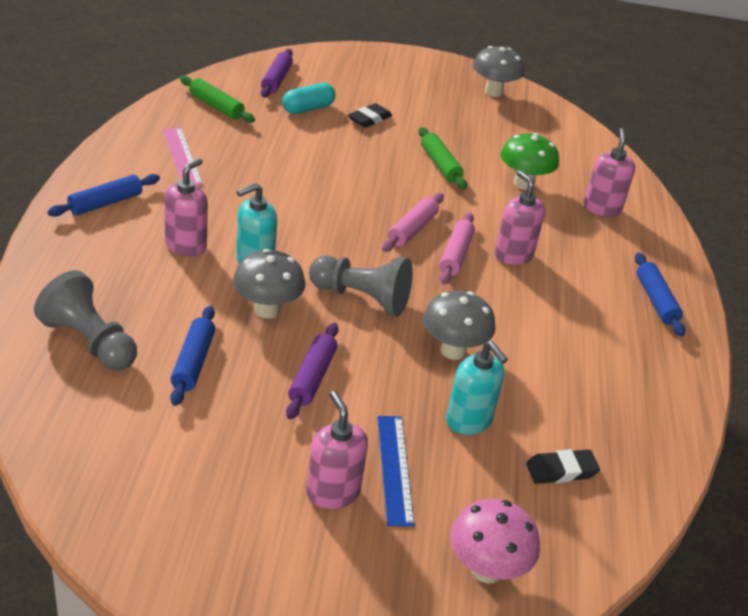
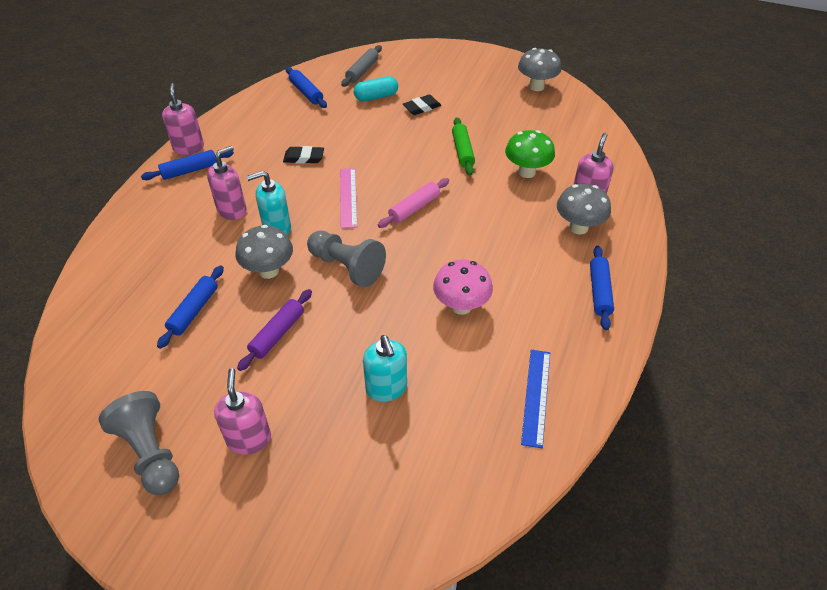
camera: 20 degrees right, 10 degrees up
(89, 342) = (128, 286): grey pawn -> grey pawn (150, 452)
(182, 156) = (262, 134): pink ruler -> pink ruler (348, 197)
(216, 106) = (306, 92): green rolling pin -> blue rolling pin
(276, 80) = (362, 71): purple rolling pin -> grey rolling pin
(394, 469) = (306, 424): blue ruler -> blue ruler (536, 396)
(453, 350) = (401, 321): grey mushroom -> grey mushroom (578, 227)
(455, 255) = (440, 234): pink rolling pin -> none
(486, 570) = (341, 530): pink mushroom -> pink mushroom (461, 306)
(513, 255) = (489, 238): pink soap dispenser -> pink soap dispenser (189, 147)
(561, 470) = (445, 445): black eraser -> black eraser (304, 158)

